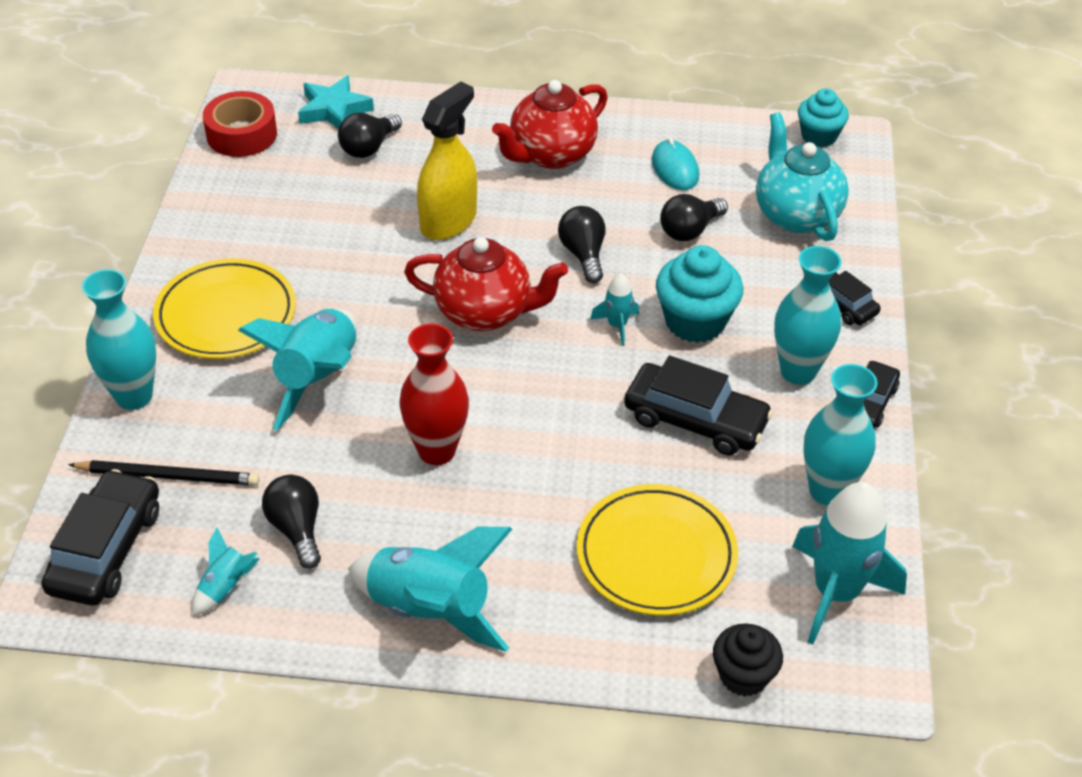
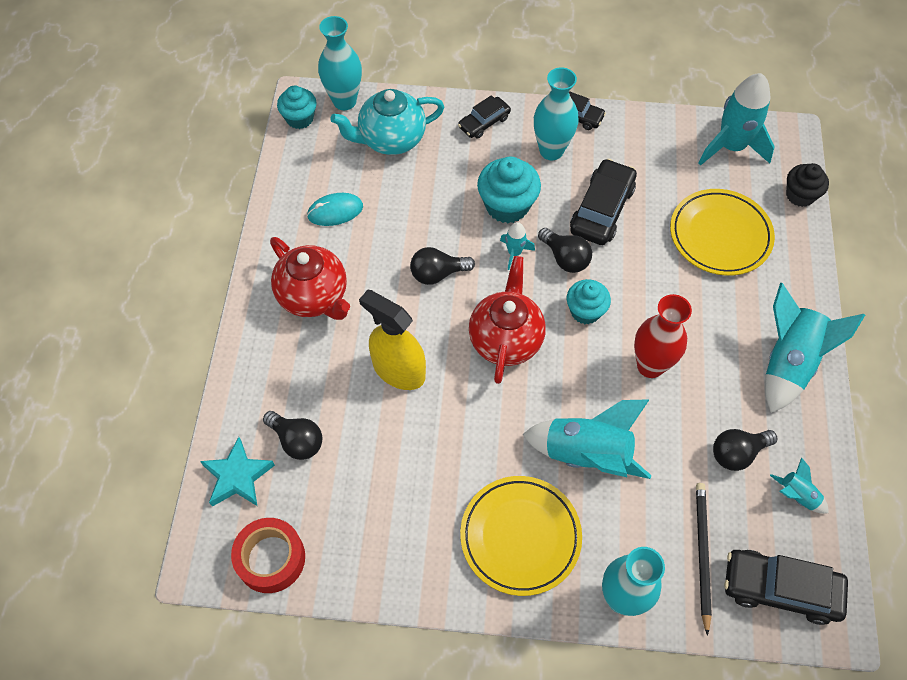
camera: 90 degrees left, 15 degrees up
(524, 390) = (585, 311): none -> turquoise cupcake
(689, 230) = (409, 204): black light bulb -> black light bulb (565, 258)
(828, 491) = (653, 144): turquoise vase -> turquoise vase (344, 101)

